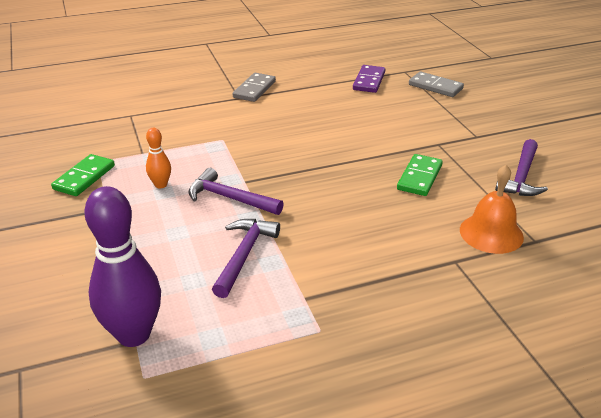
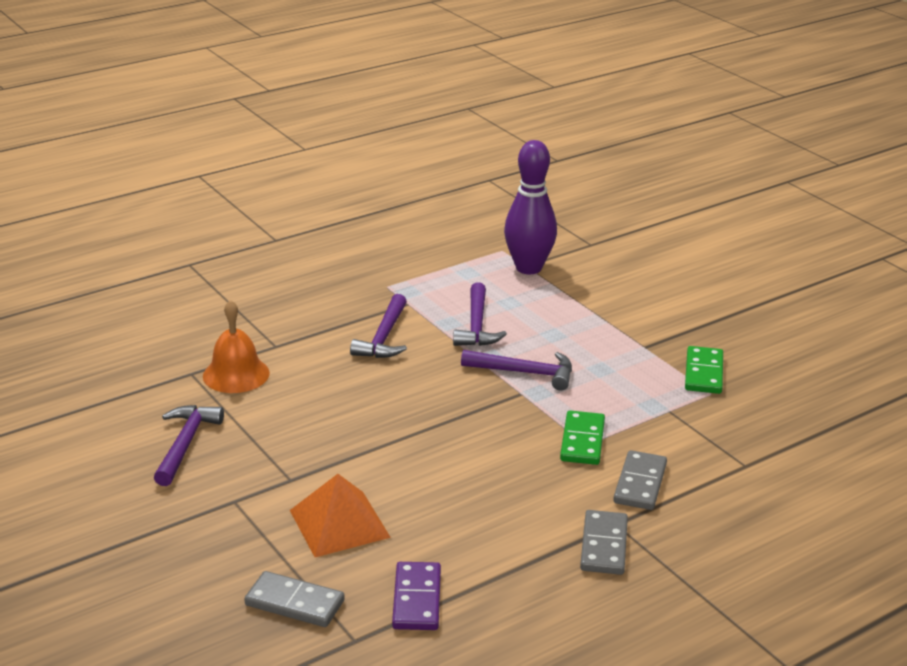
camera: 165 degrees right, 5 degrees down
(161, 185) = (611, 377): orange bowling pin -> none
(207, 114) = (640, 483): none -> grey domino
(343, 255) = (384, 337): none -> purple hammer
(407, 116) = (339, 523): none -> orange pyramid
(419, 177) = (314, 426): green domino -> green domino (582, 441)

